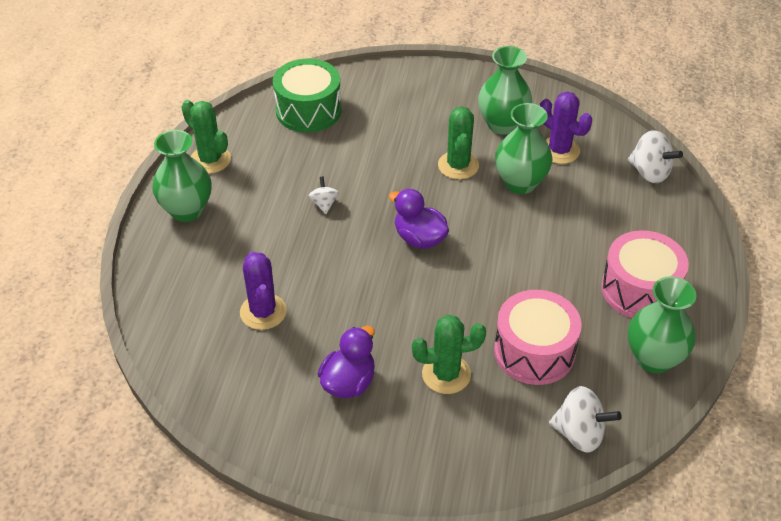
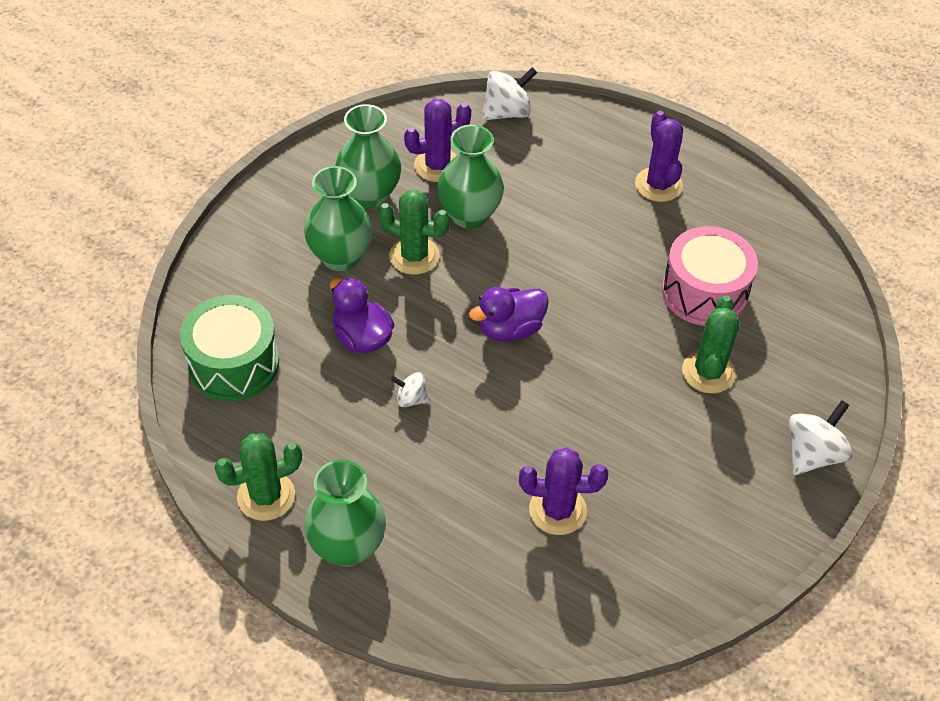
camera: 70 degrees left, 5 degrees up
(348, 382) = (689, 459): purple duck -> purple duck (362, 337)
(579, 434) = (812, 297): white spinning top -> white spinning top (812, 454)
(639, 290) = (658, 185): pink drum -> purple cactus
(654, 358) = (744, 210): green vase -> green vase (341, 257)

